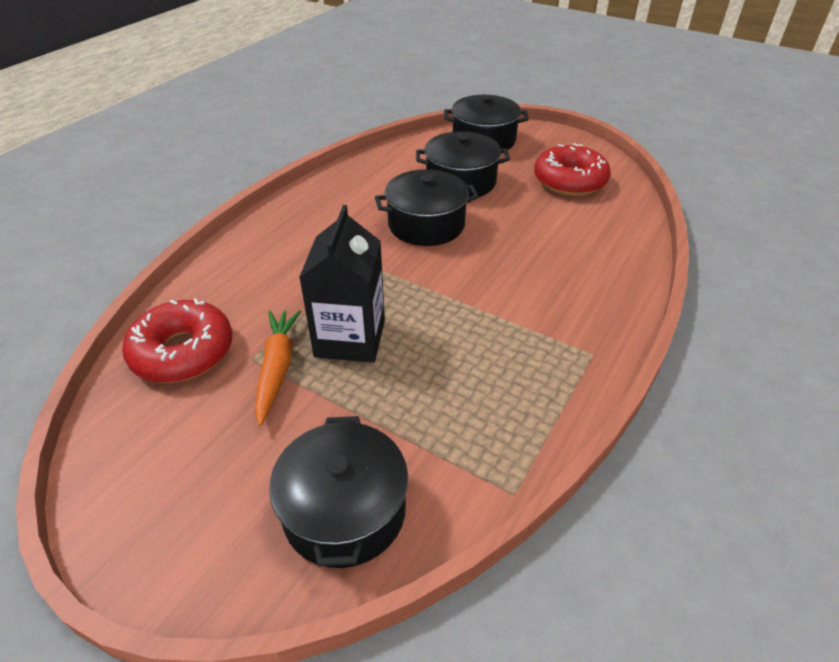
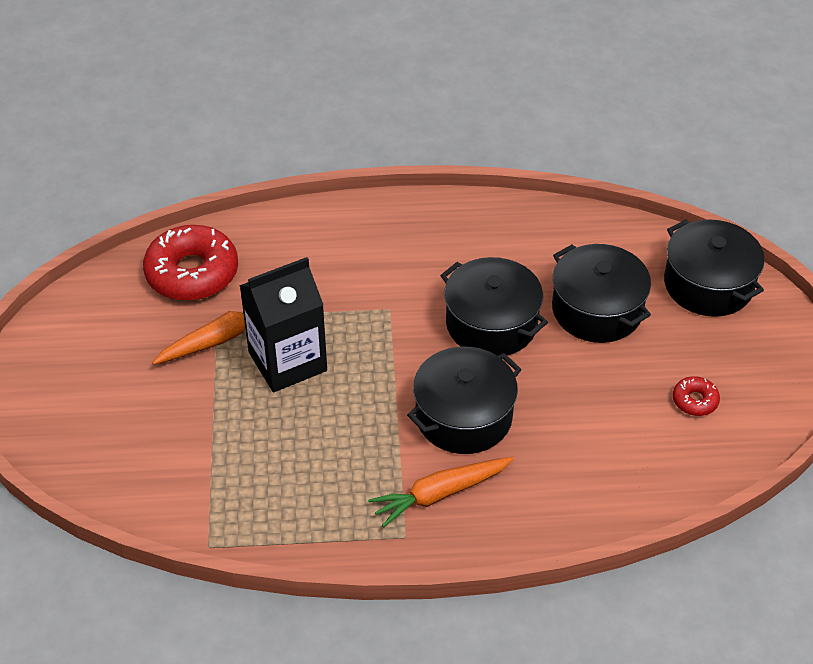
camera: 55 degrees right, 5 degrees up
(344, 511) = (125, 456): black pot -> black pot (463, 416)
(563, 317) = (440, 494): none -> orange carrot
(569, 181) = (695, 401): red donut -> red donut, size x0.46

